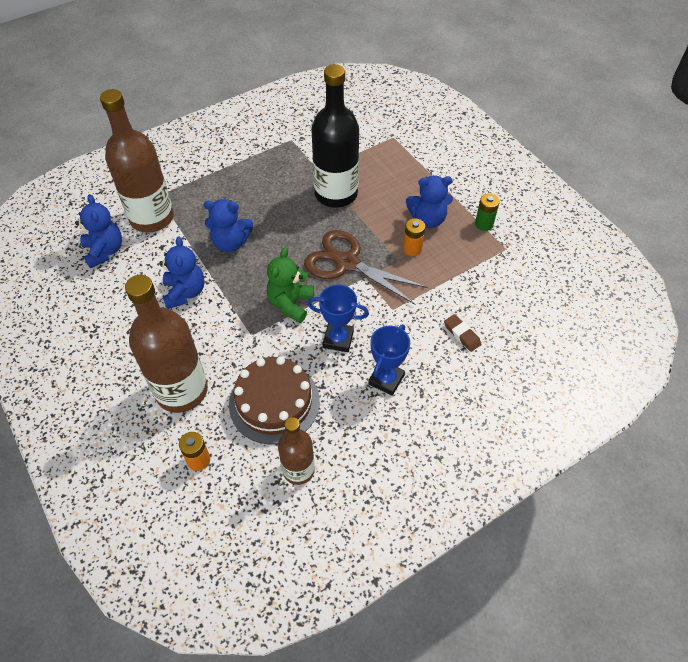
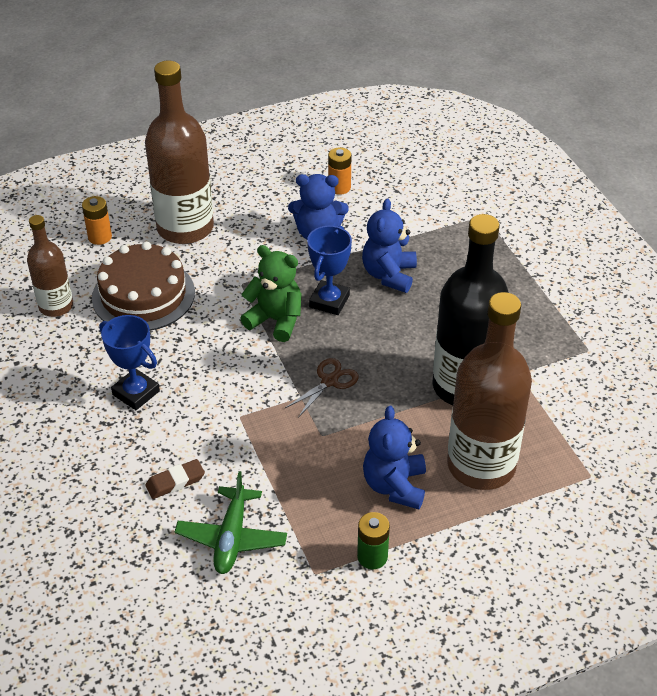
camera: 100 degrees right, 10 degrees down
(104, 251) = (396, 174): blue teddy bear -> none
(152, 218) = (444, 210): brown bottle -> brown bottle (481, 465)
(338, 339) = (209, 357): blue trophy -> blue trophy (329, 301)
(347, 263) = (329, 381): brown scissors -> brown scissors, size x0.49
(412, 249) = (339, 456): orange battery -> orange battery (339, 187)
(495, 294) = (232, 537): none -> green plane

